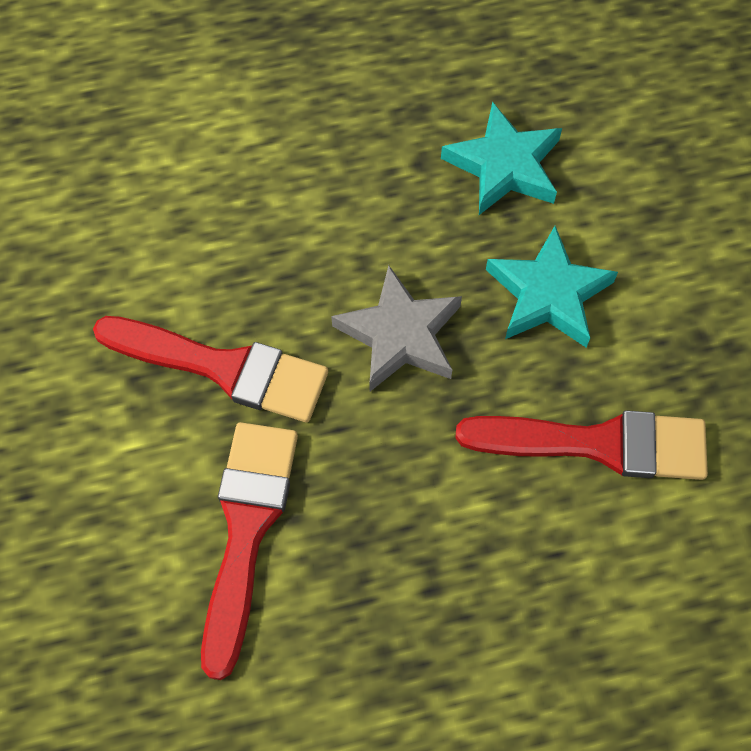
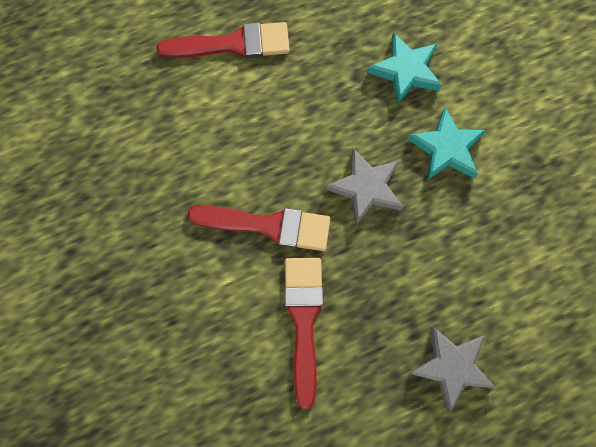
camera: 10 degrees left, 10 degrees up
(486, 654) = (451, 367): none -> grey star
(597, 444) = (490, 235): red brush -> red brush (233, 44)

